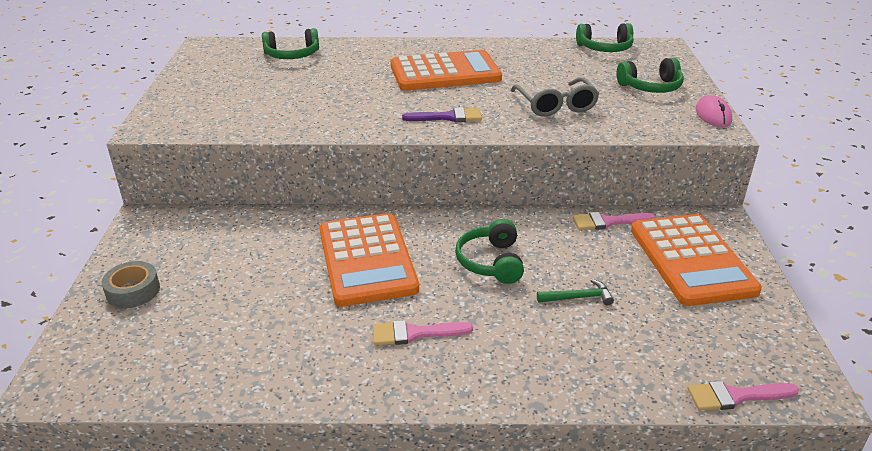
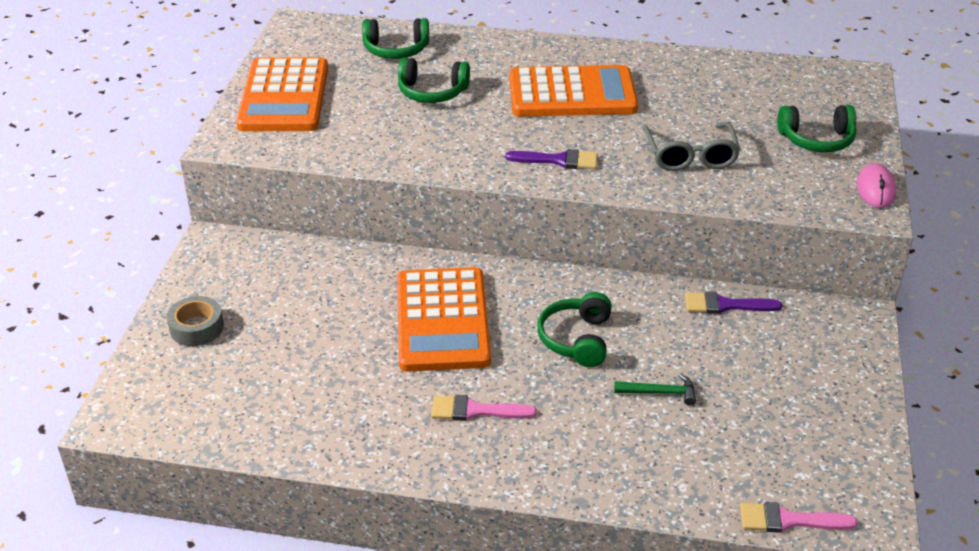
camera: 10 degrees right, 5 degrees up
(605, 48) = (782, 73): green headphones -> green headphones (432, 92)
(608, 222) = (725, 305): pink brush -> purple brush
(691, 260) = (804, 364): orange calculator -> orange calculator (284, 97)

